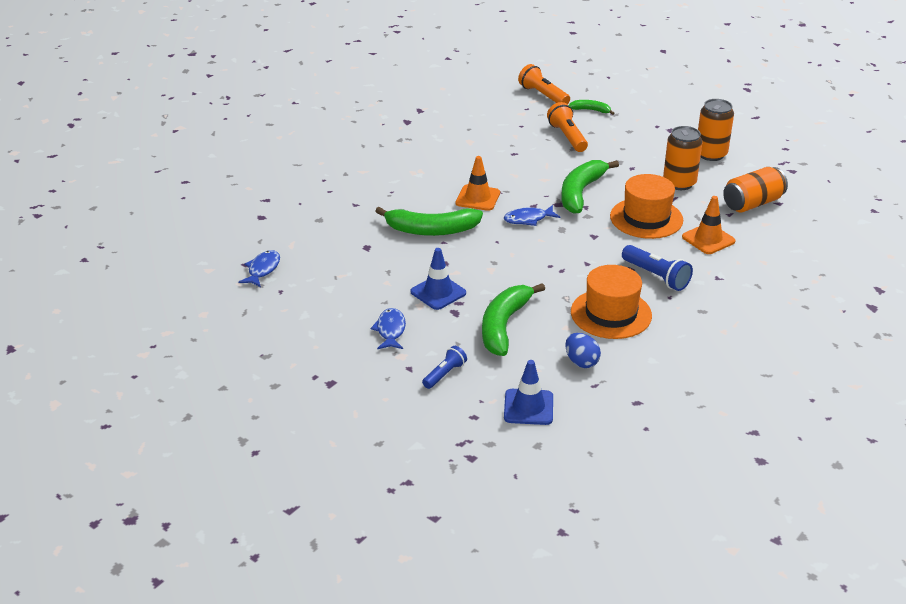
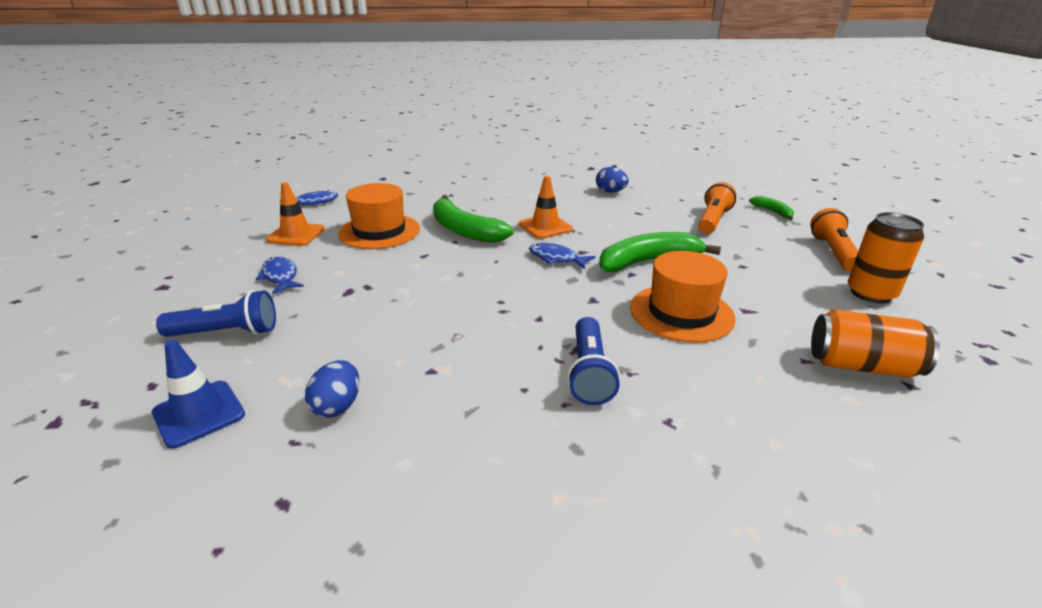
camera: 45 degrees right, 5 degrees down
(390, 330) = (280, 277): blue fish -> blue fish turned 75 degrees counterclockwise
(438, 292) = (371, 271): blue traffic cone -> none
(444, 374) = (227, 332): blue flashlight -> blue flashlight, size x1.55
(464, 141) = (610, 192): none -> blue egg
(504, 326) = (355, 325): green banana -> none
(543, 95) = (740, 189): orange flashlight -> orange flashlight (833, 252)
(611, 314) = (466, 378): orange hat -> orange hat (379, 231)
(679, 183) = (781, 301): orange can -> none
(708, 239) = (728, 371): orange traffic cone -> orange traffic cone (296, 235)

